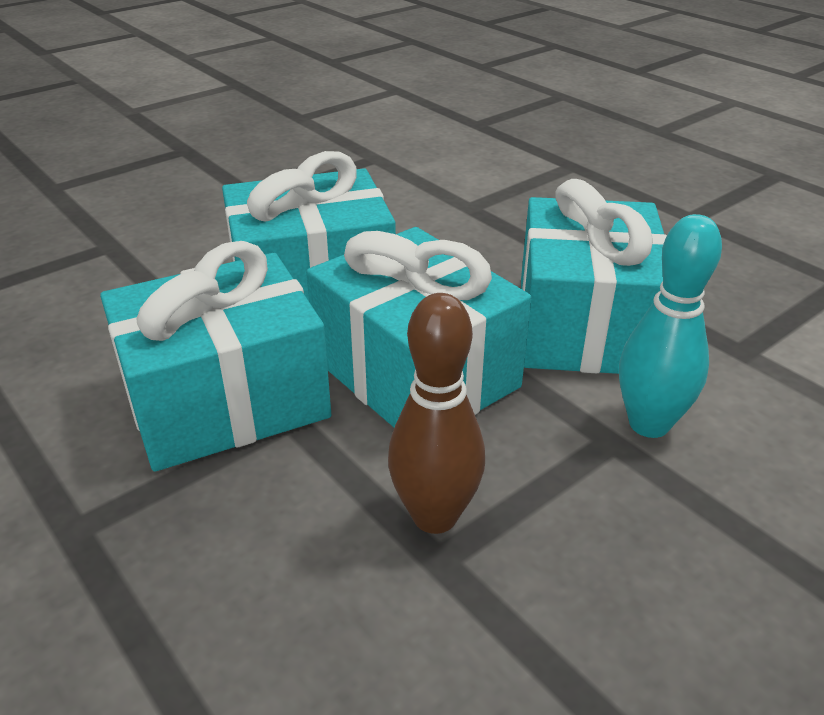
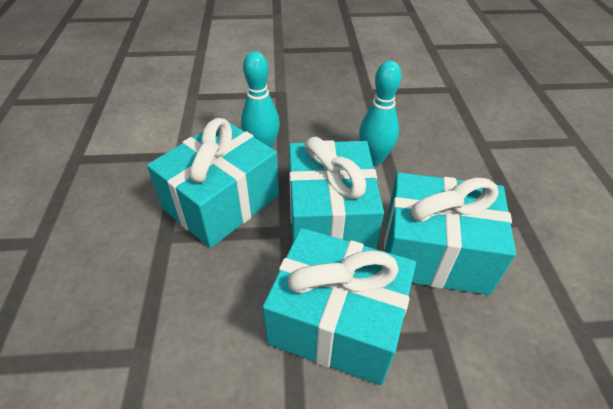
camera: 145 degrees left, 10 degrees up
(435, 516) = (374, 159): brown bowling pin -> turquoise bowling pin

